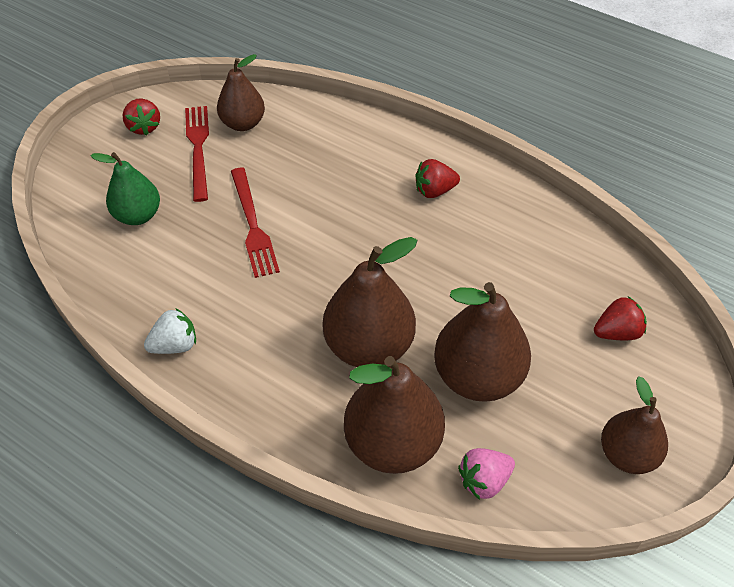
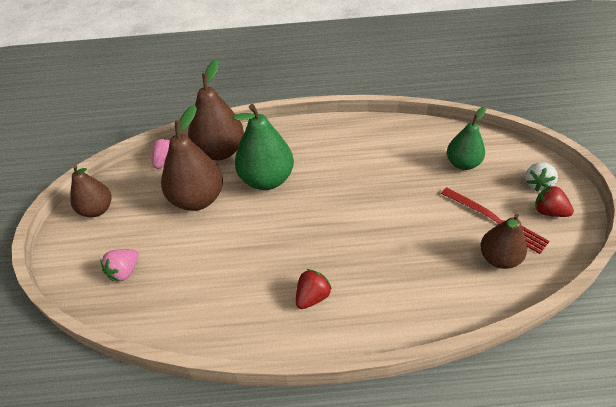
camera: 145 degrees right, 5 degrees down
(175, 345) = (359, 128): white strawberry -> white strawberry (537, 184)
(253, 225) = (397, 198): red fork -> none
(369, 346) = (266, 180): brown pear -> green pear
(616, 332) = (124, 271): red strawberry -> pink strawberry

